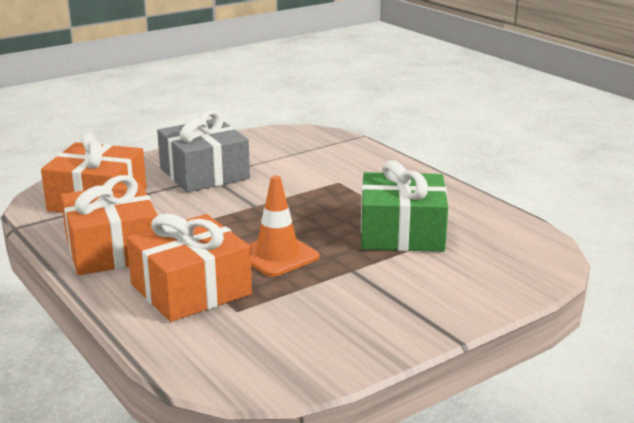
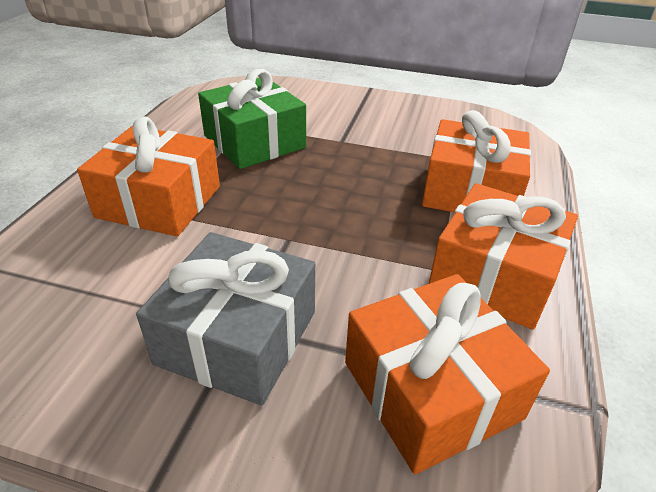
camera: 130 degrees left, 15 degrees up
(277, 255) = (367, 178): orange traffic cone -> none
(356, 182) = (159, 201): none -> orange gift

